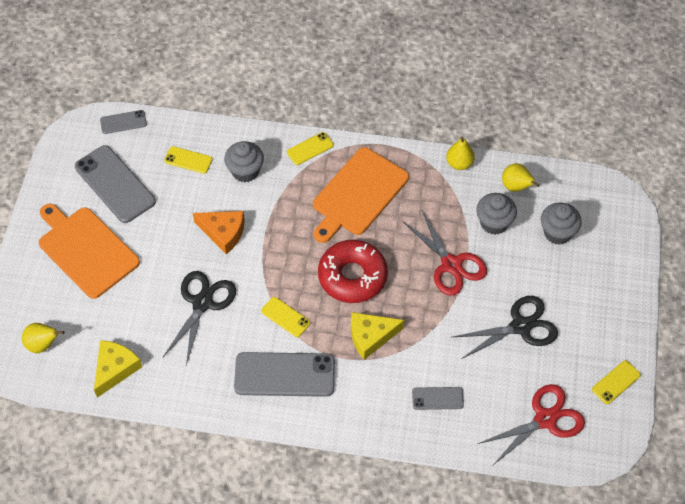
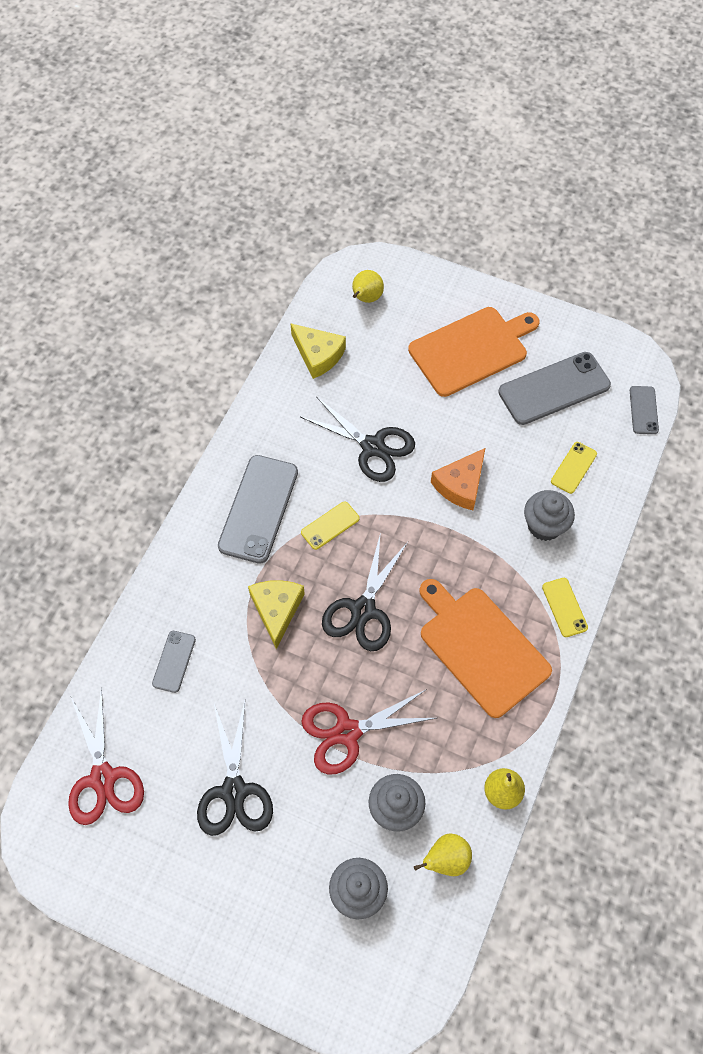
camera: 105 degrees right, 5 degrees up
(352, 276) = (363, 610): red donut -> black scissors
(616, 382) = (118, 887): yellow phone -> none

